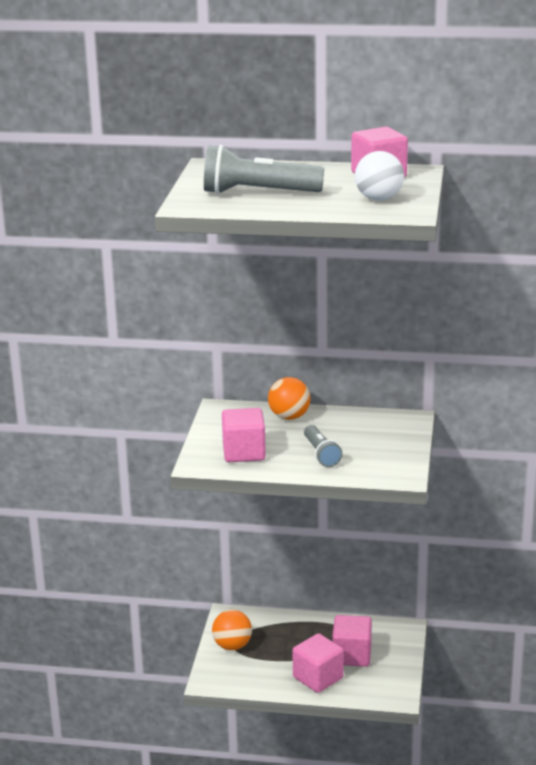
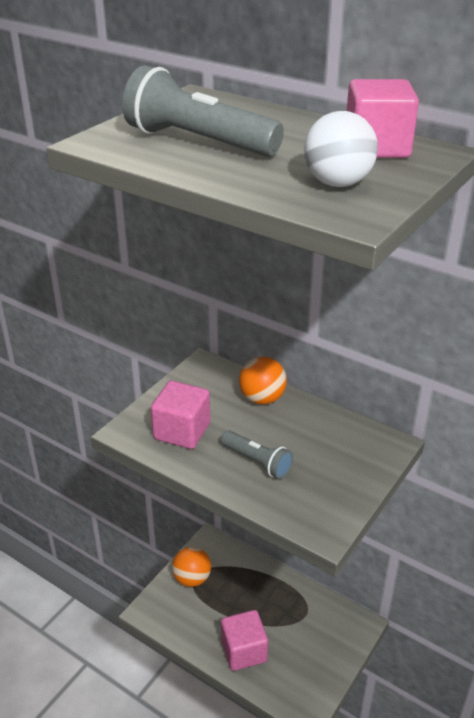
camera: 25 degrees right, 10 degrees up
(321, 454) = (257, 462): grey flashlight -> grey flashlight turned 60 degrees counterclockwise
(352, 655) = (291, 636): pink cube -> none

